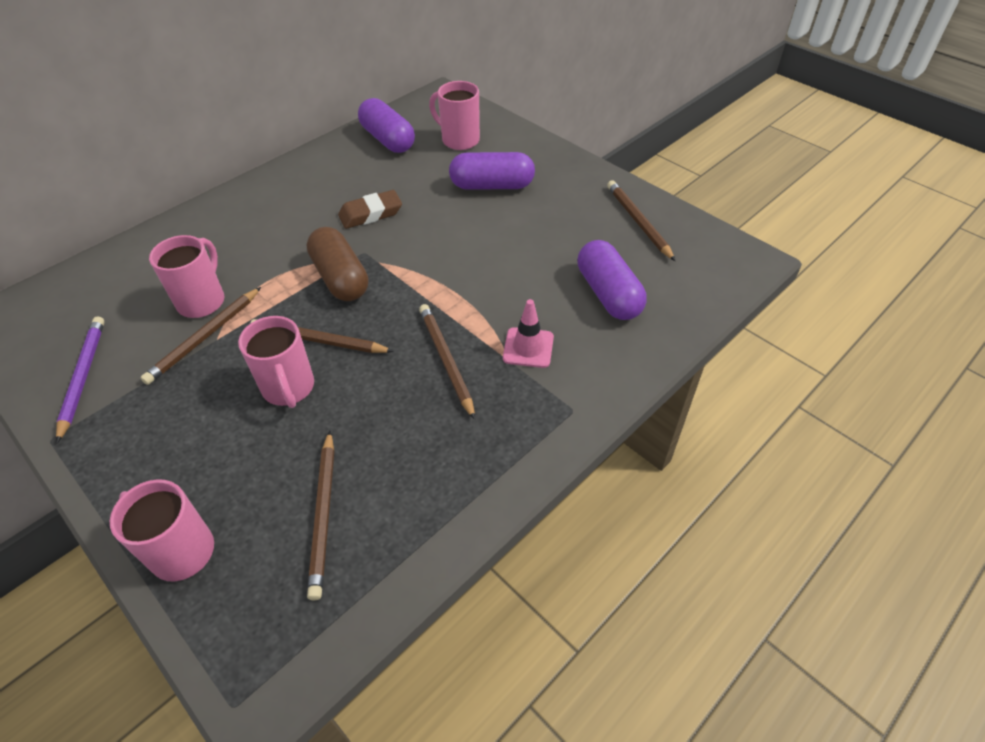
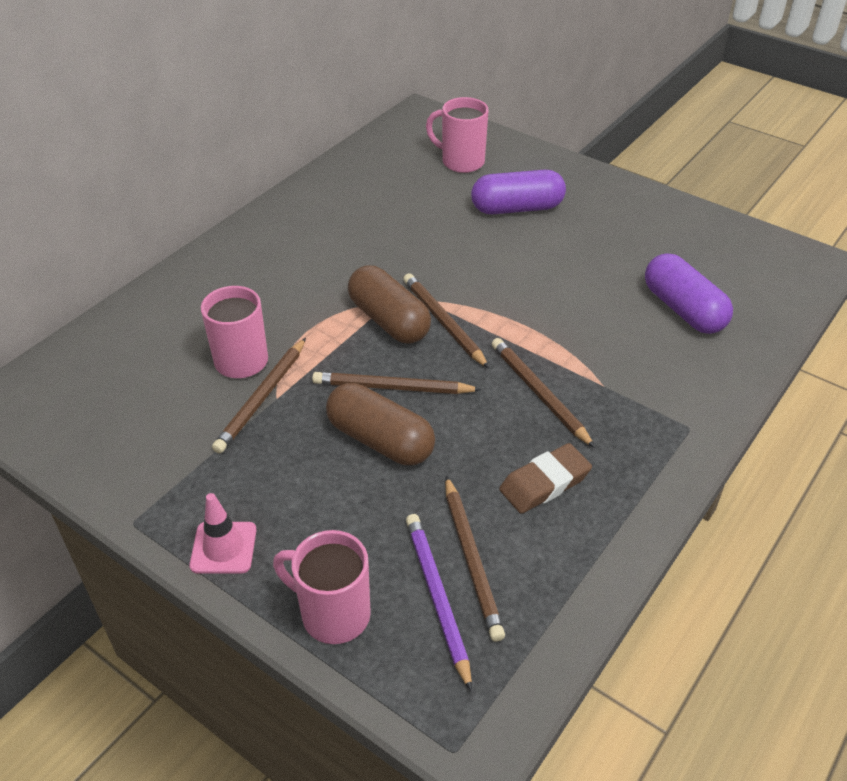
camera: 10 degrees left, 5 degrees down
(83, 377) = (140, 454): purple pencil -> purple pencil (437, 597)
(289, 388) = (380, 440): pink mug -> brown capsule
(370, 214) = (394, 249): brown eraser -> brown eraser (544, 483)
(388, 139) = (380, 167): purple capsule -> none
(528, 348) = (620, 372): pink traffic cone -> pink traffic cone (223, 548)
(638, 222) = (687, 233): brown pencil -> brown pencil (443, 322)

